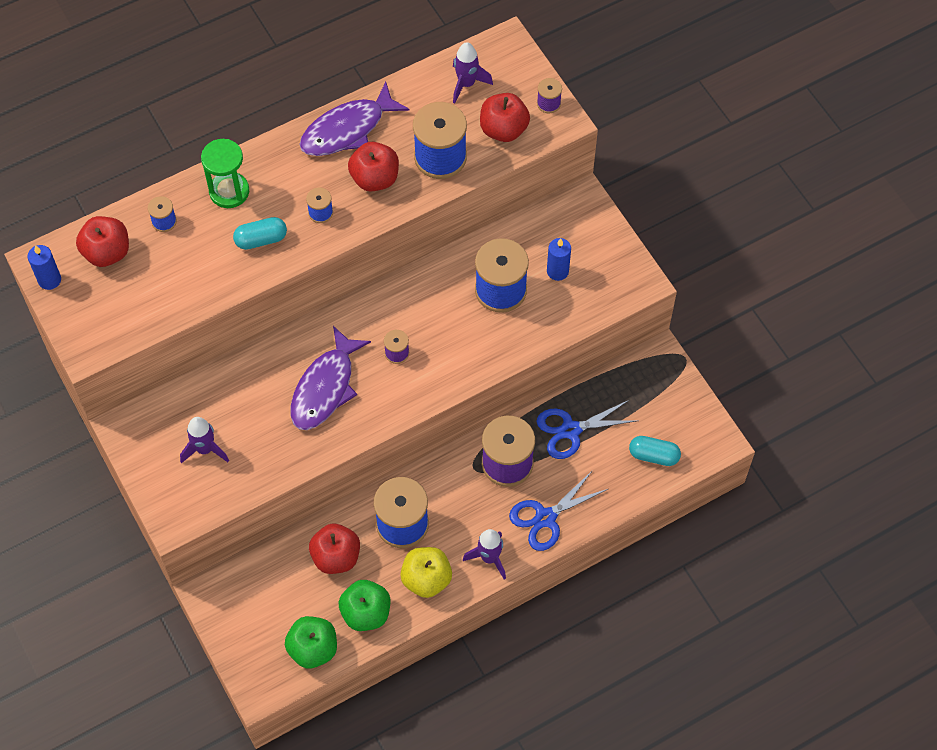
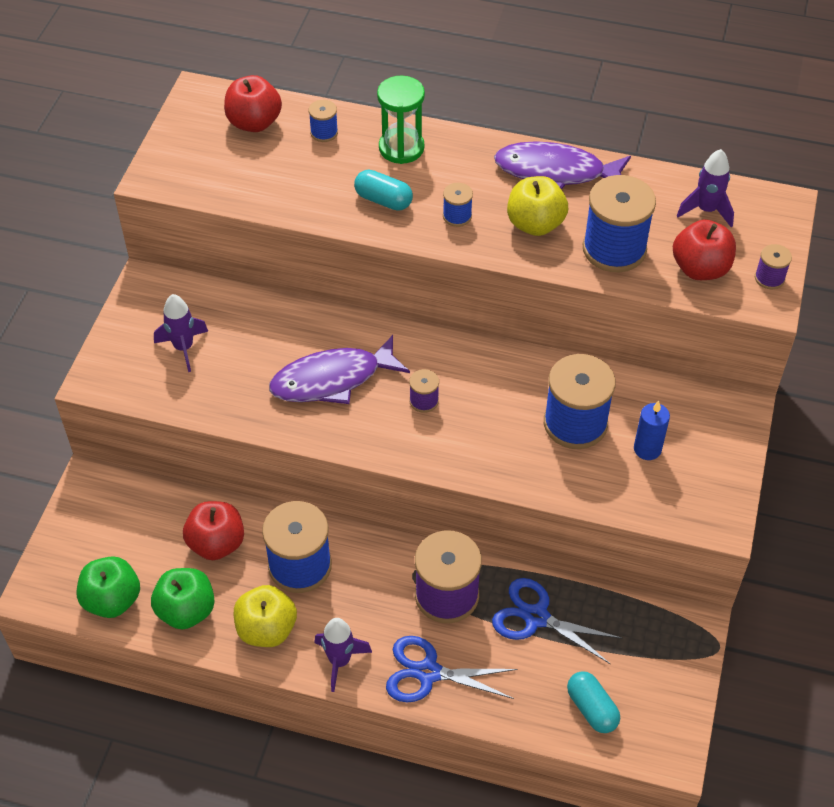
camera: 45 degrees right, 10 degrees down
(49, 280) = (189, 110): blue candle -> none
(375, 178) = (535, 224): red apple -> yellow apple

